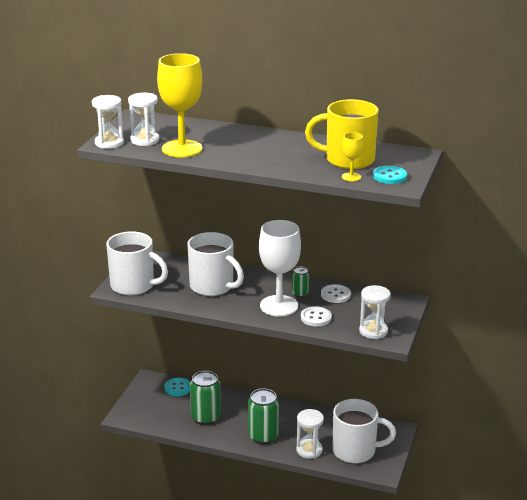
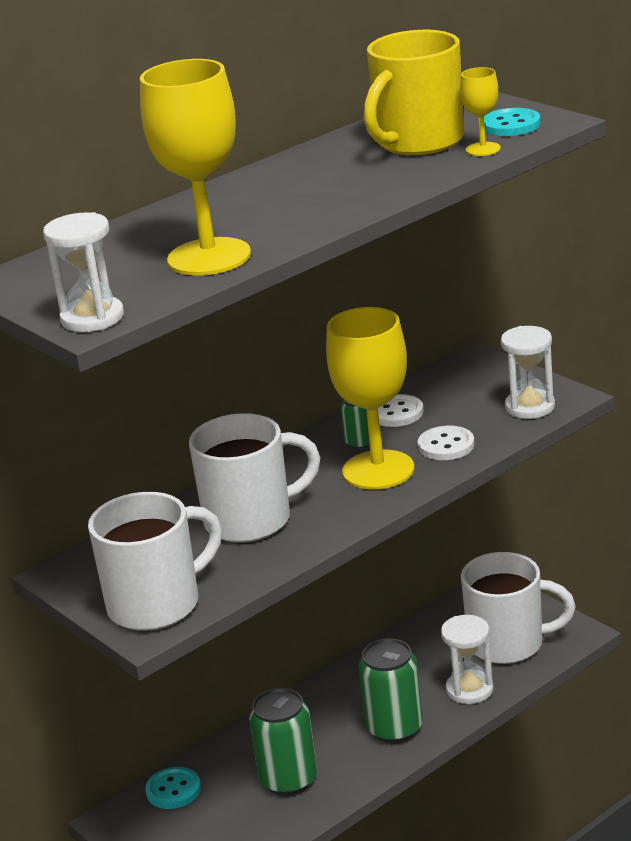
camera: 55 degrees left, 0 degrees up
(145, 140) = (126, 284): white hourglass -> none
(279, 306) = (378, 470): white goblet -> yellow goblet
(355, 451) = (509, 643): white mug -> white mug turned 60 degrees clockwise

